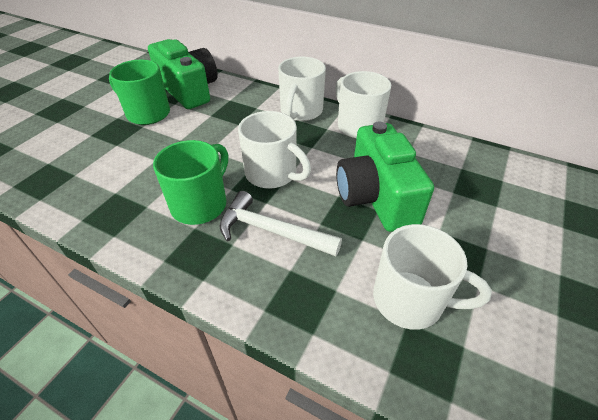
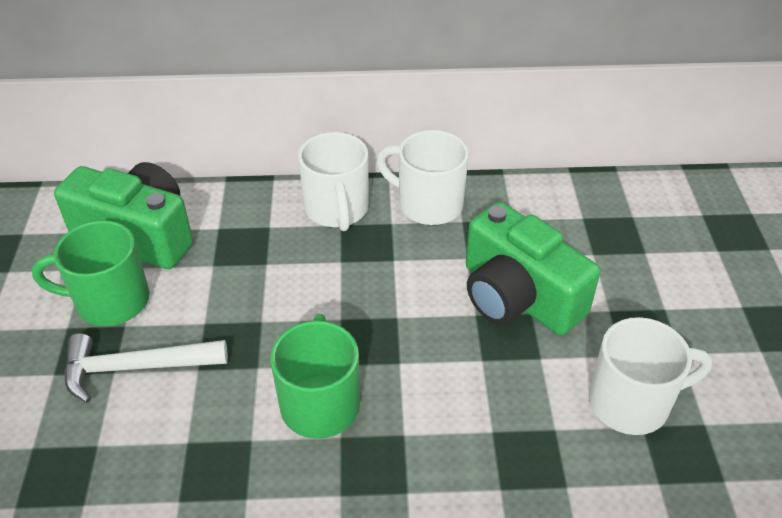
camera: 30 degrees left, 0 degrees up
(271, 231) = (435, 396): white hammer -> white hammer (135, 368)
(272, 174) = (375, 320): white mug -> none

